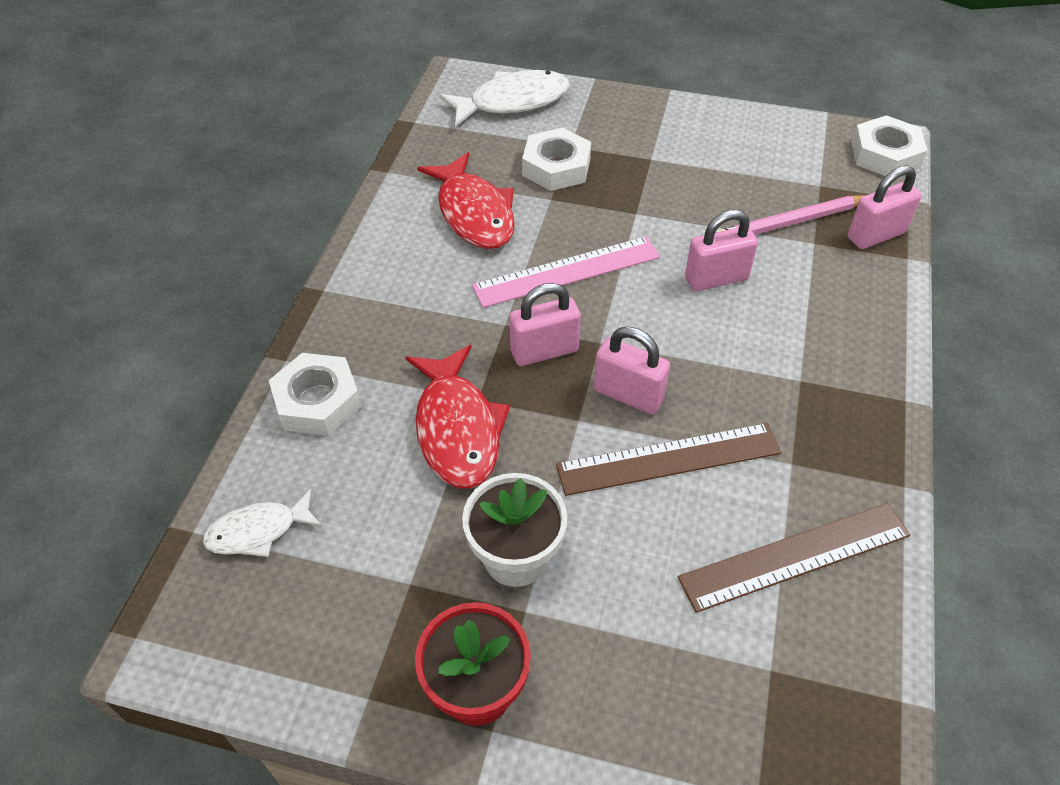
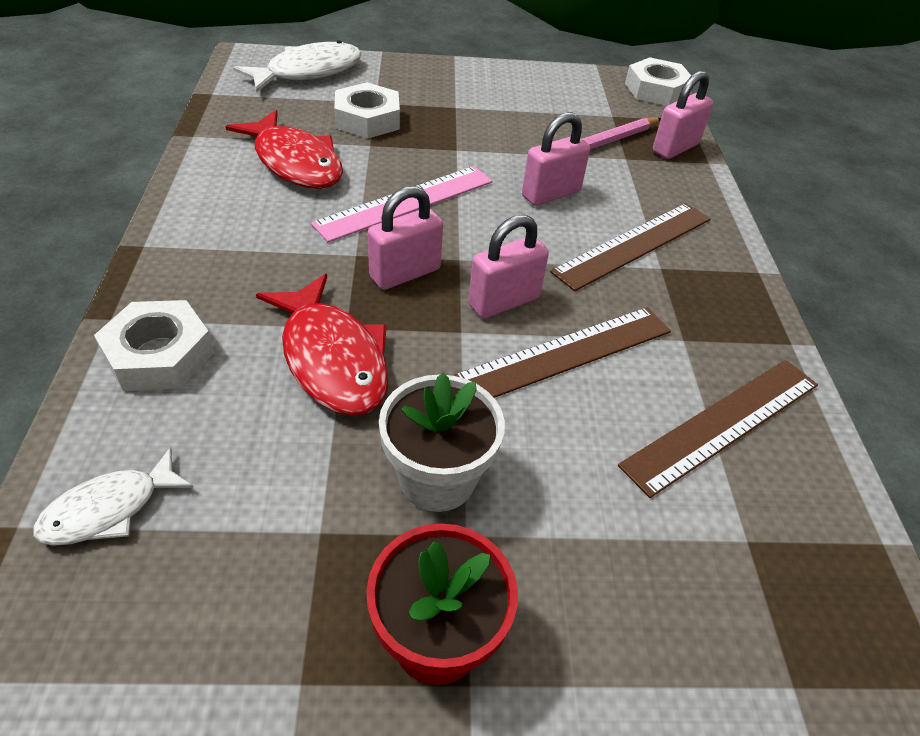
camera: 20 degrees left, 5 degrees down
(628, 395) = (504, 301): pink padlock -> pink padlock turned 45 degrees counterclockwise
(782, 350) = (634, 245): none -> brown ruler

